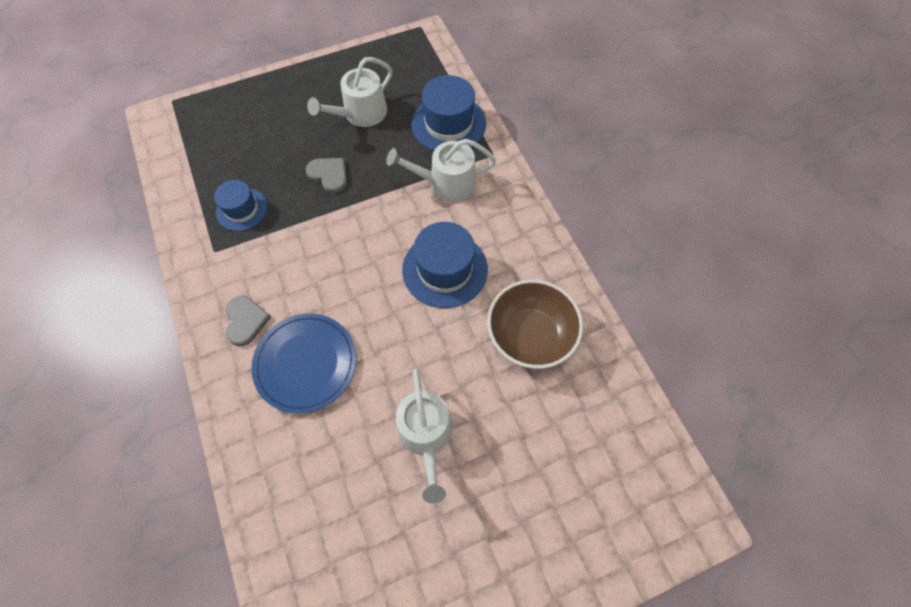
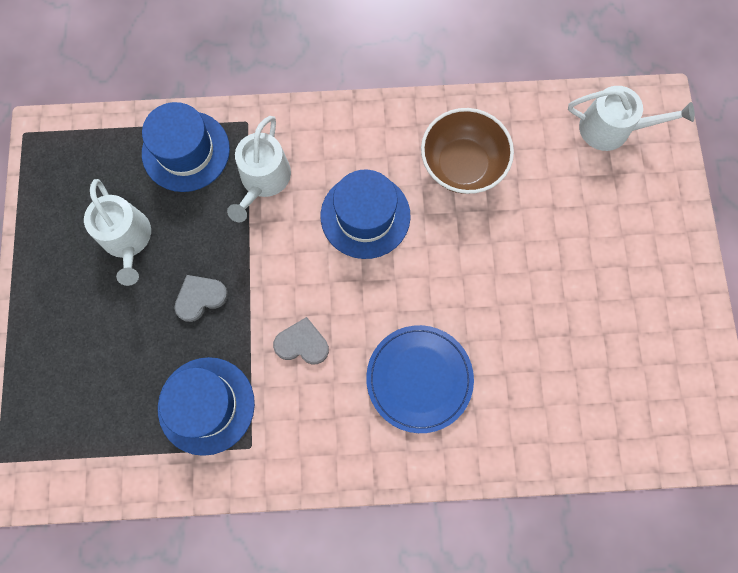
camera: 70 degrees left, 10 degrees up
(242, 209) = (206, 405): blue hat -> blue hat, size x1.59
(246, 321) = (350, 429): grey heart -> grey heart (302, 343)
(426, 434) = (525, 287): white watering can -> white watering can (611, 129)

